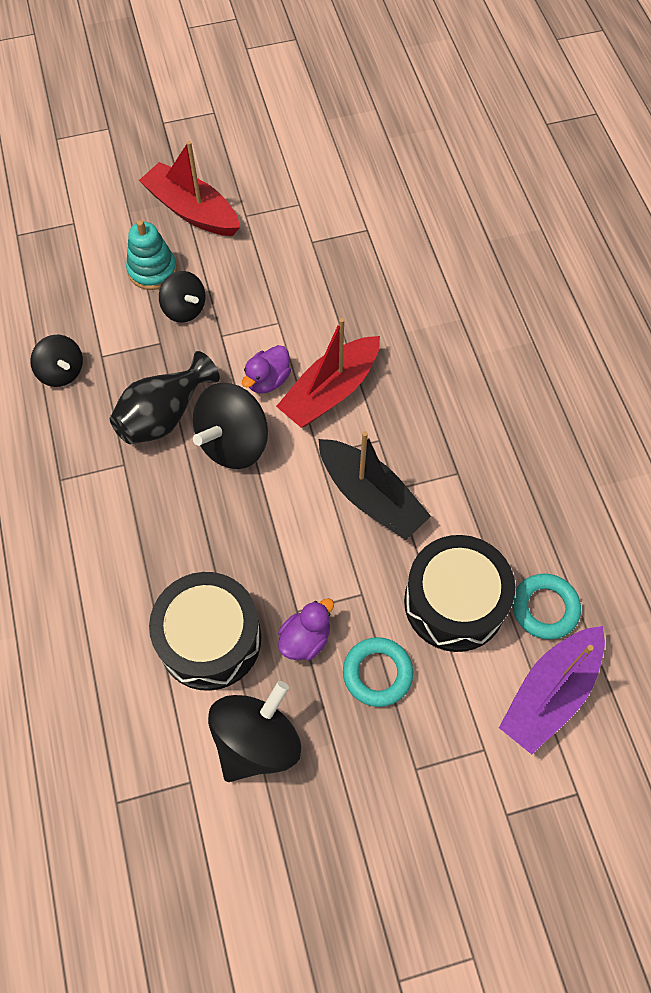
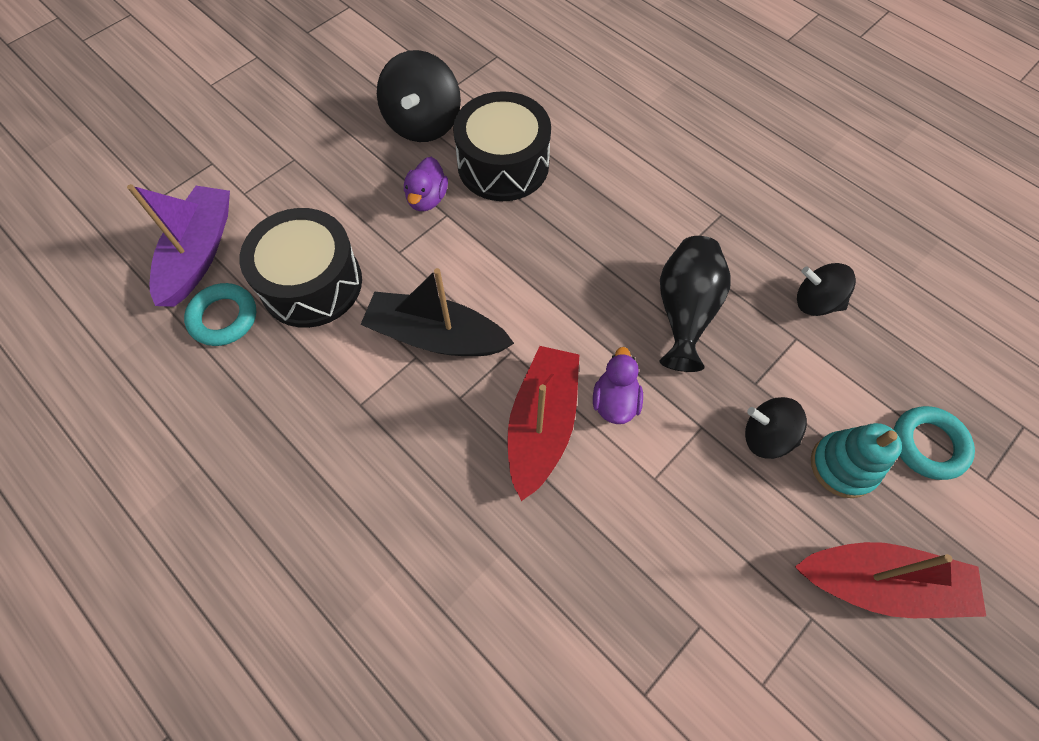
camera: 150 degrees right, 0 degrees up
(233, 443) = (600, 320): black spinning top -> none
(377, 673) = (354, 203): turquoise ring -> turquoise ring (928, 445)

